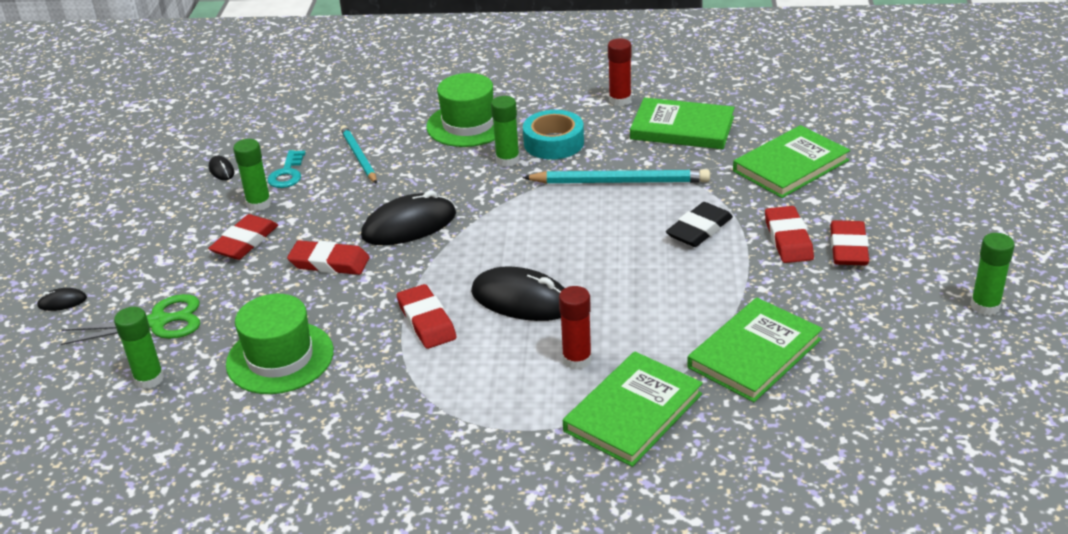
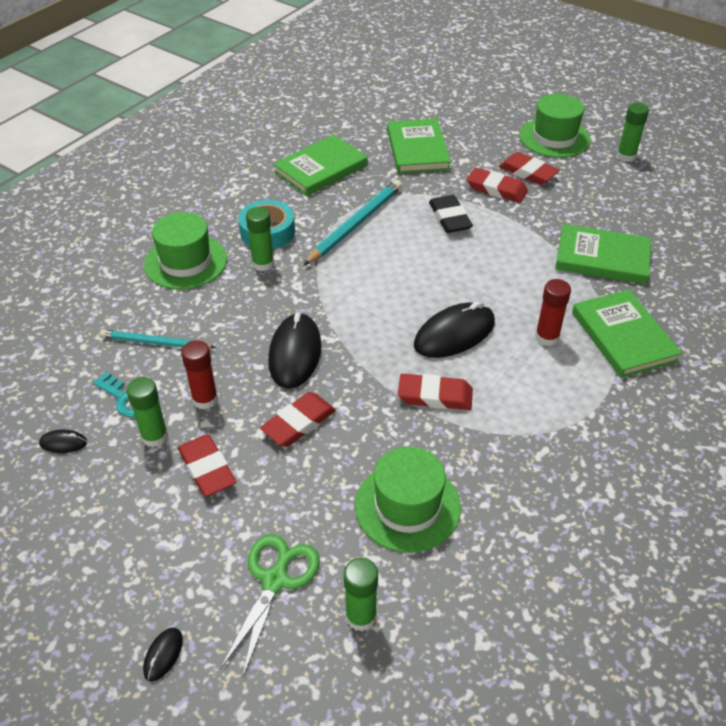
camera: 60 degrees left, 10 degrees up
(620, 100) = (249, 177): red glue stick -> red glue stick (205, 399)
(754, 353) = (602, 258): green book -> green book turned 60 degrees counterclockwise
(945, 242) = (554, 138): none -> green hat

